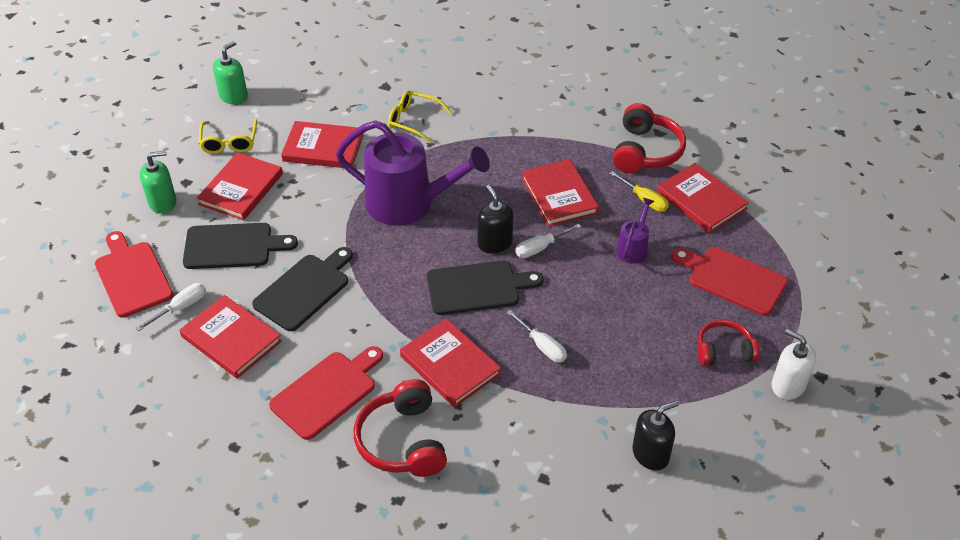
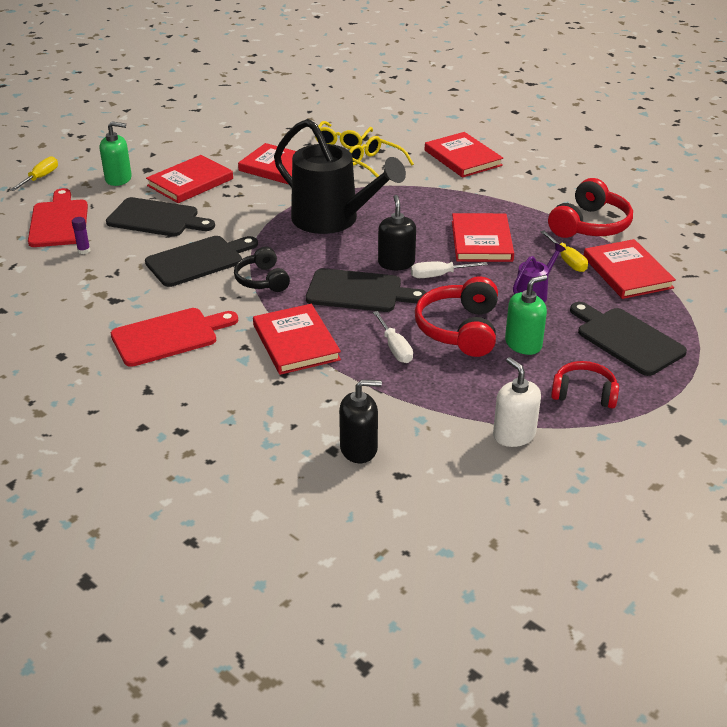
camera: 20 degrees right, 10 degrees down
(77, 221) = (40, 178): none -> yellow screwdriver
(181, 308) = (84, 250): white screwdriver -> purple glue stick
(229, 142) = (201, 150): yellow glasses -> yellow glasses (342, 141)
(231, 339) = (111, 280): red book -> red book (463, 158)
(233, 96) = (226, 121): green soap dispenser -> green soap dispenser (523, 344)
(380, 298) = (262, 280): none -> black headphones
(403, 441) = (214, 388): red headphones -> red headphones (460, 329)
(409, 204) = (333, 220): purple watering can -> black watering can
(650, 454) = (455, 458): black soap dispenser -> black soap dispenser (359, 449)
(733, 279) = (626, 339): red cutting board -> black cutting board
(788, 385) = (640, 438): white soap dispenser -> white soap dispenser (514, 435)

